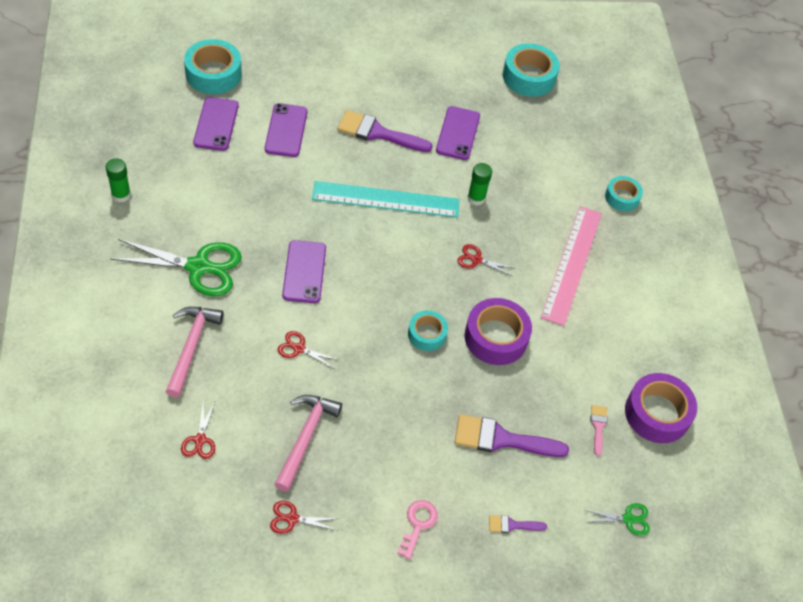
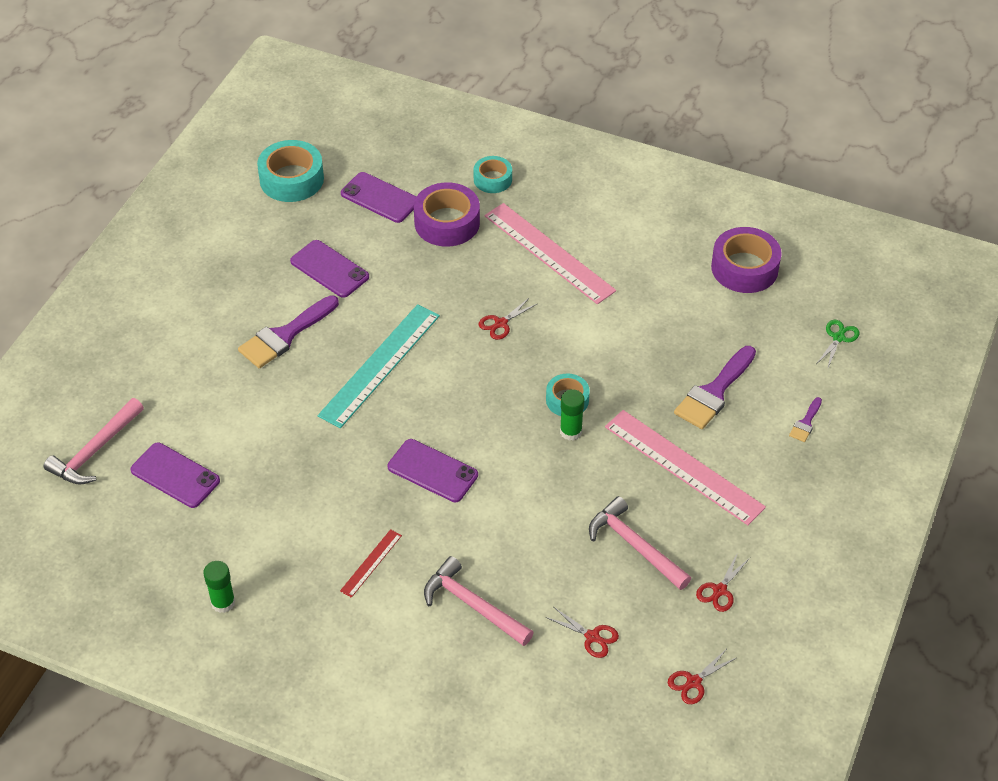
camera: 55 degrees left, 5 degrees down
(198, 267) = (371, 563): green scissors -> red ruler
(213, 74) = (95, 451): turquoise tape -> pink hammer
(286, 130) = (227, 414): purple phone -> purple phone (380, 198)
(299, 349) = (527, 512): red scissors -> red scissors (694, 682)
(407, 444) = (684, 466): none -> pink ruler
(418, 524) = (772, 493): pink key -> none
(476, 198) = (424, 291): green glue stick -> green glue stick (571, 431)
(496, 337) = (600, 348): purple tape -> purple tape (447, 222)
(598, 426) = (736, 316): pink brush -> none

